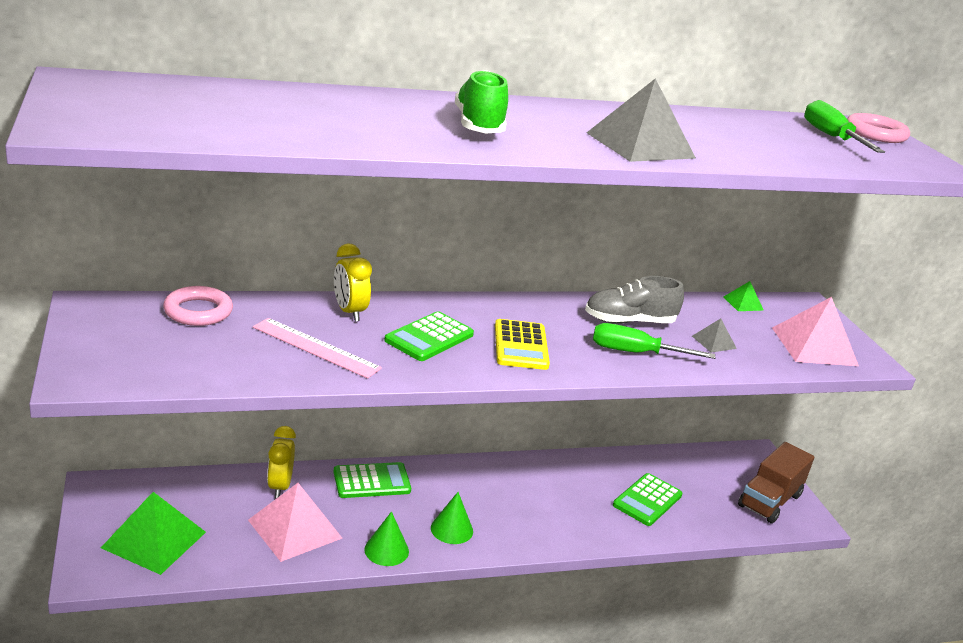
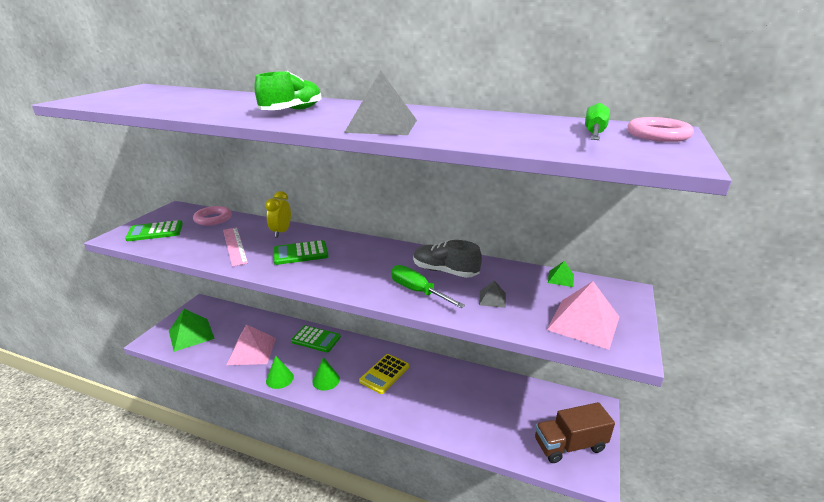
camera: 40 degrees right, 0 degrees up
(279, 486) = (270, 327): yellow clock -> none
(521, 346) = (346, 269): yellow calculator -> yellow calculator (384, 374)
(647, 500) = (468, 408): green calculator -> green calculator (155, 232)

